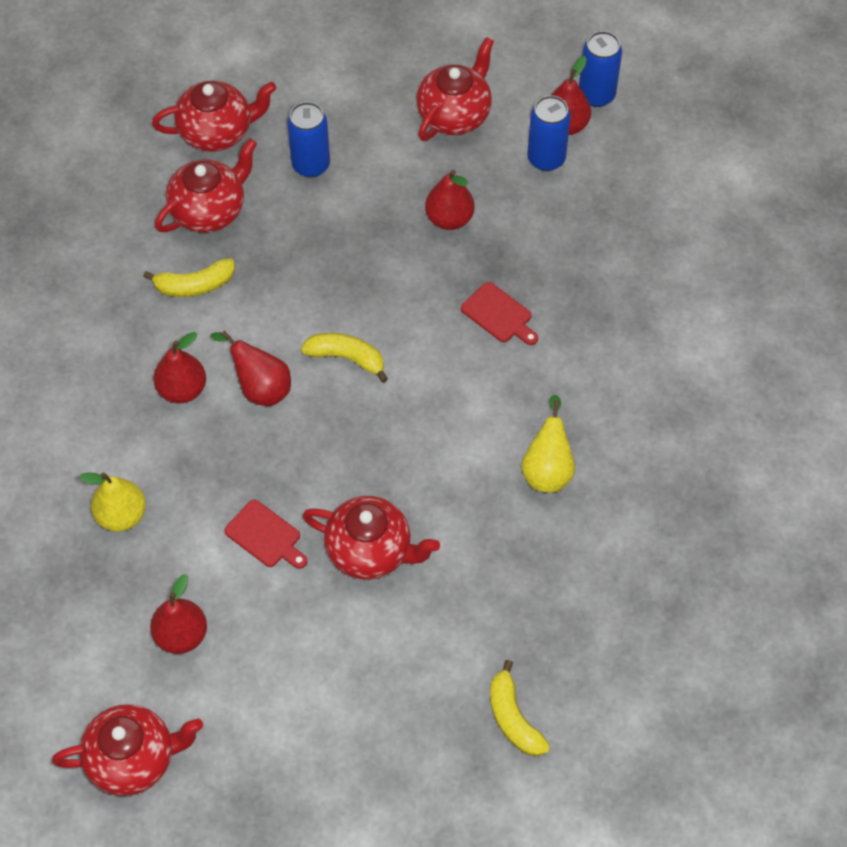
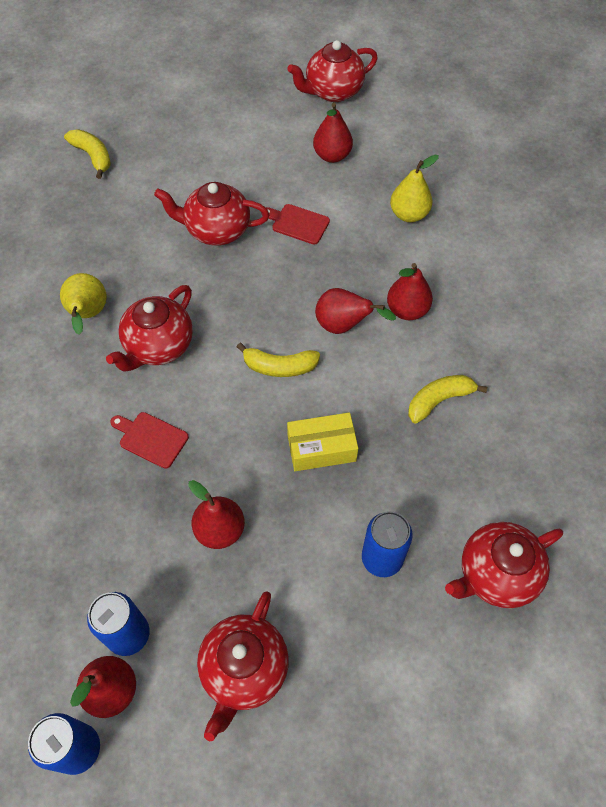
camera: 165 degrees right, 0 degrees up
(209, 210) = (461, 479): red teapot -> red teapot (158, 346)
(331, 267) = (321, 448): none -> yellow box

